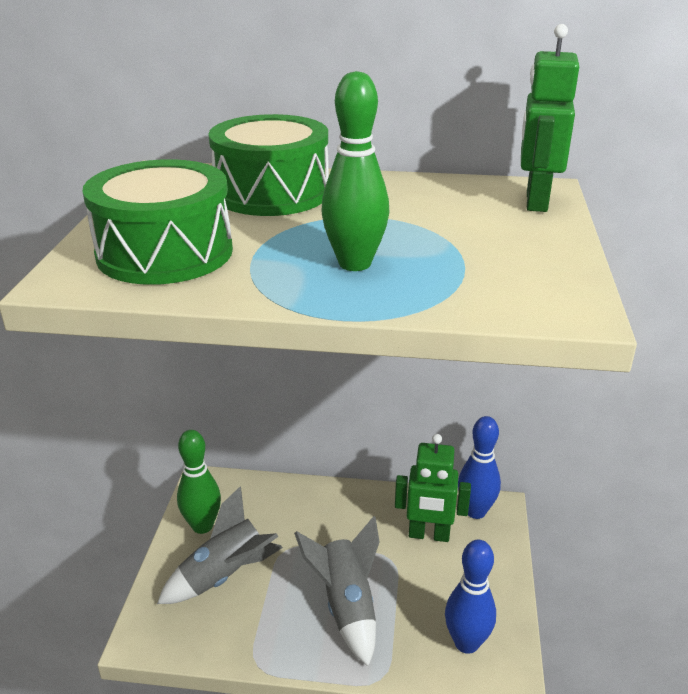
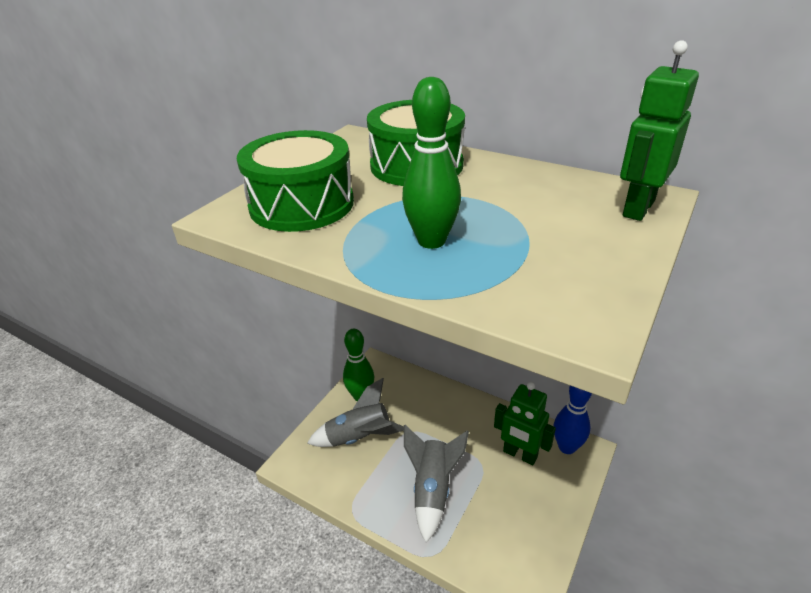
camera: 25 degrees right, 5 degrees up
(466, 643) = (510, 553): blue bowling pin -> none

